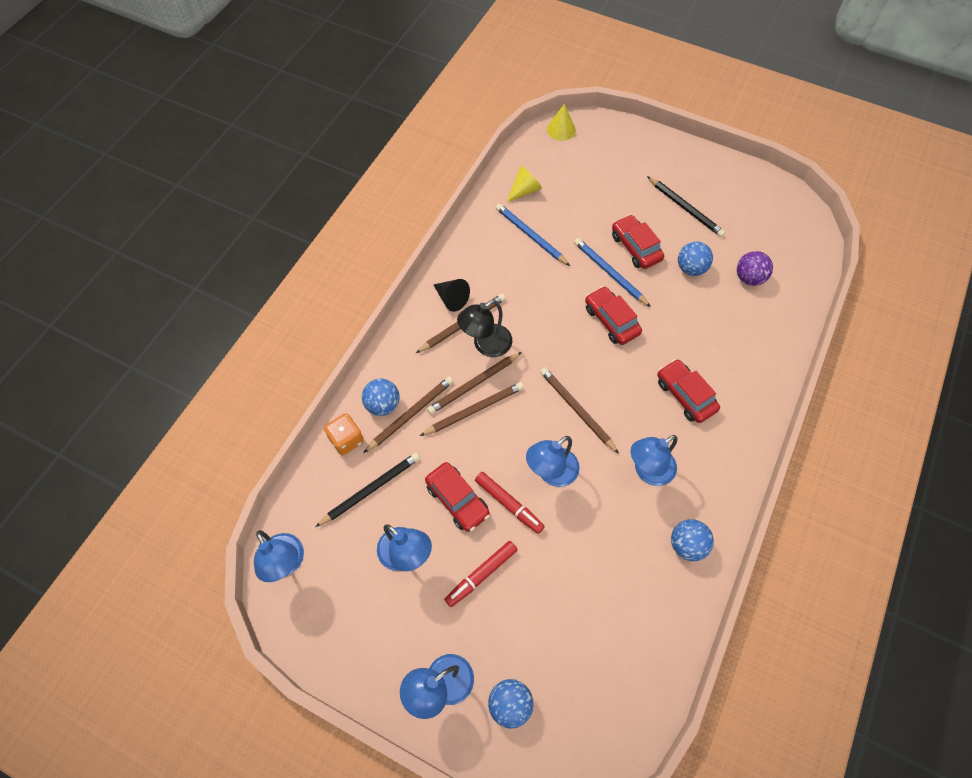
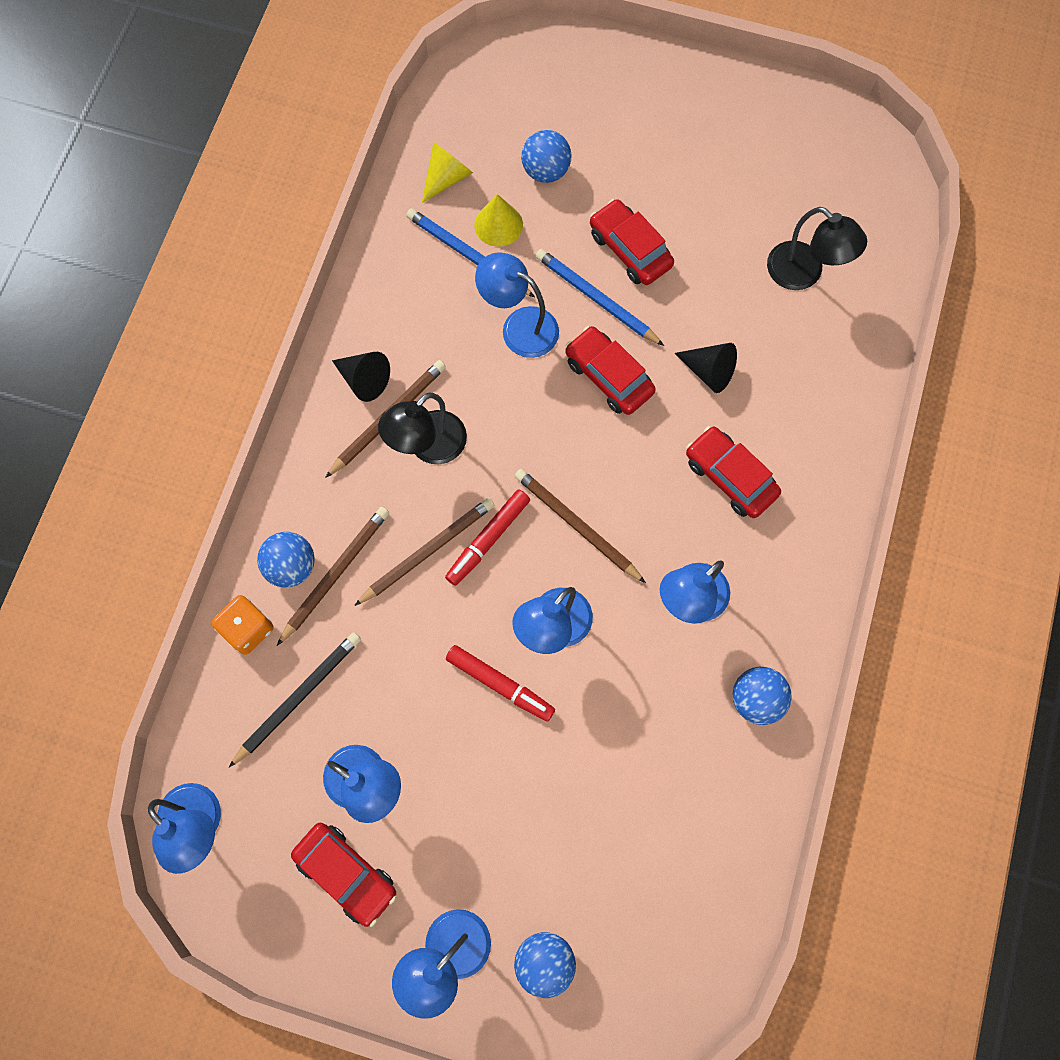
camera: 10 degrees left, 10 degrees up
(457, 500) = (426, 691): red car -> red car (346, 874)
(474, 384) = (421, 512): brown pencil -> none
(481, 574) = (477, 792): red marker -> red marker (488, 539)
(557, 282) = (519, 326): none -> blue lamp
(561, 129) = (488, 60): yellow cone -> yellow cone (498, 224)
(678, 327) = (709, 371): none -> black cone
(685, 208) = (697, 171): black pencil -> none
(690, 268) = (716, 272): blue ball -> blue ball (546, 171)
(749, 278) = (804, 274): purple ball -> black lamp

